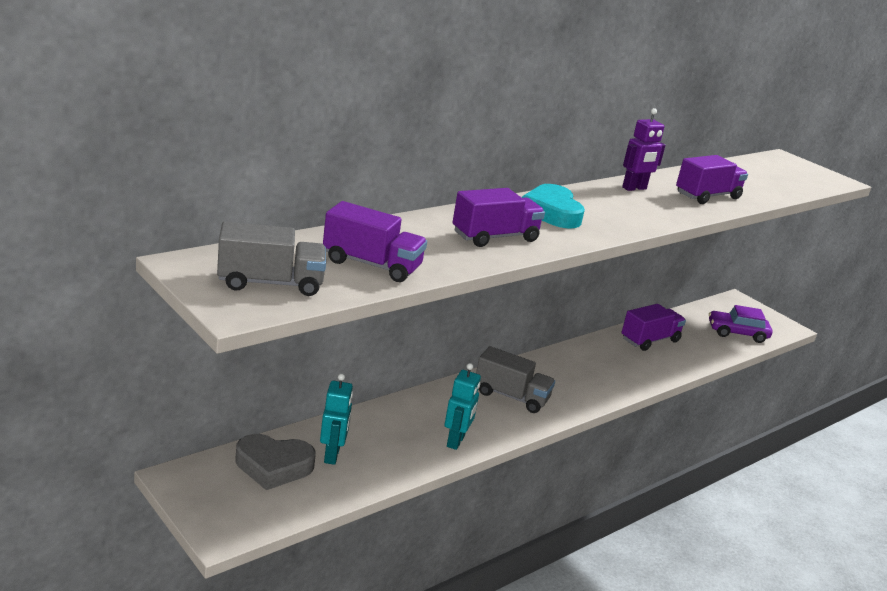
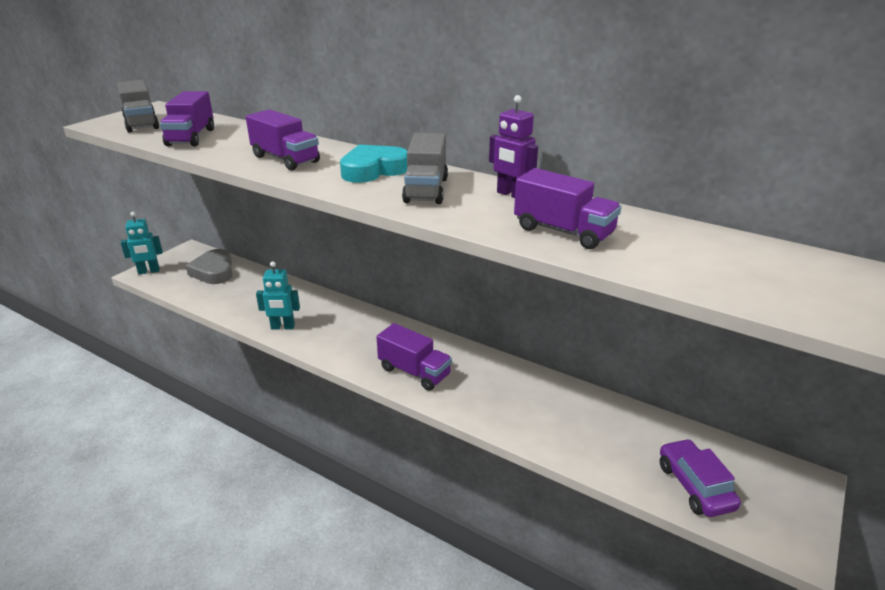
camera: 75 degrees right, 5 degrees up
(332, 455) = (236, 286): turquoise robot -> turquoise robot (149, 271)
(511, 396) = (370, 340): grey truck -> grey truck (426, 190)
(650, 340) = (574, 408): purple truck -> purple truck (414, 372)

